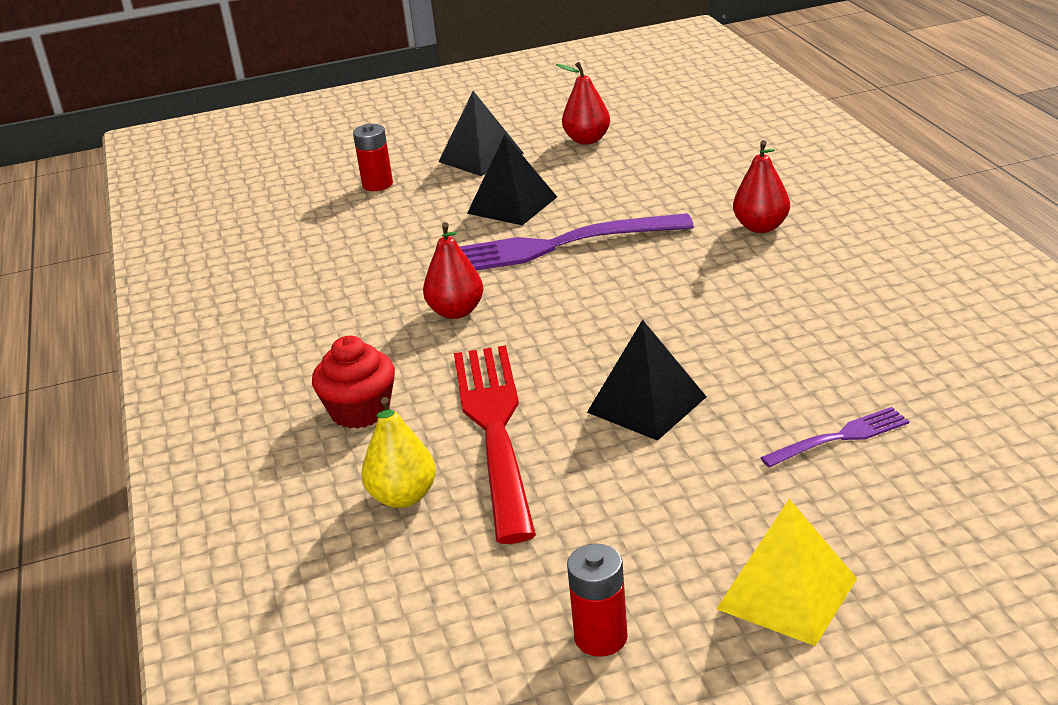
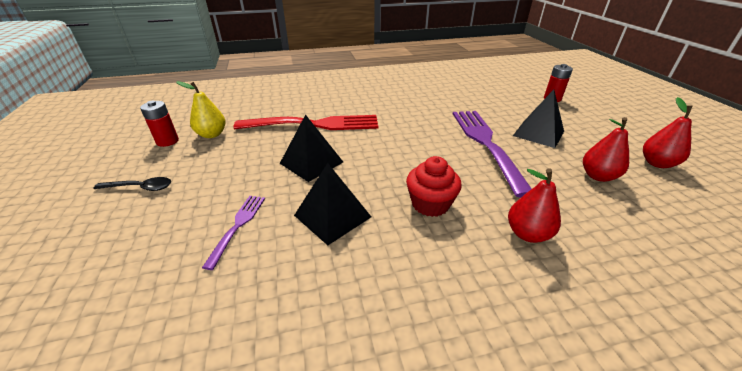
camera: 90 degrees right, 5 degrees up
(360, 411) = (343, 99): red cupcake -> red cupcake (430, 204)
(403, 497) = (282, 107): yellow pear -> yellow pear (212, 134)
(456, 312) = (416, 117): red pear -> red pear (598, 176)
(481, 157) = (603, 125): black pyramid -> black pyramid (332, 216)
(787, 593) = (140, 188): yellow pyramid -> black spoon
(839, 438) = (238, 226): purple fork -> purple fork turned 150 degrees counterclockwise

